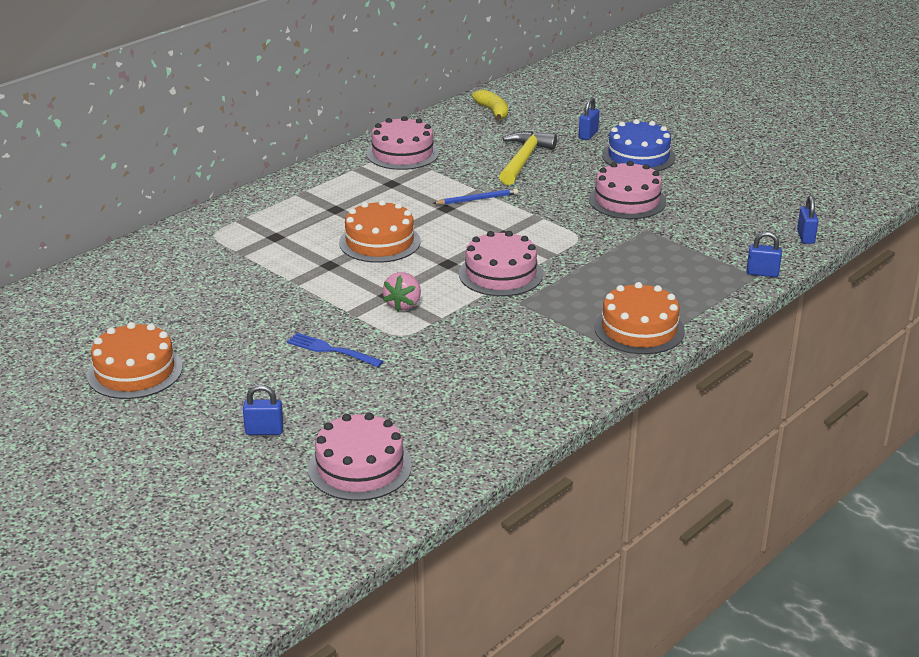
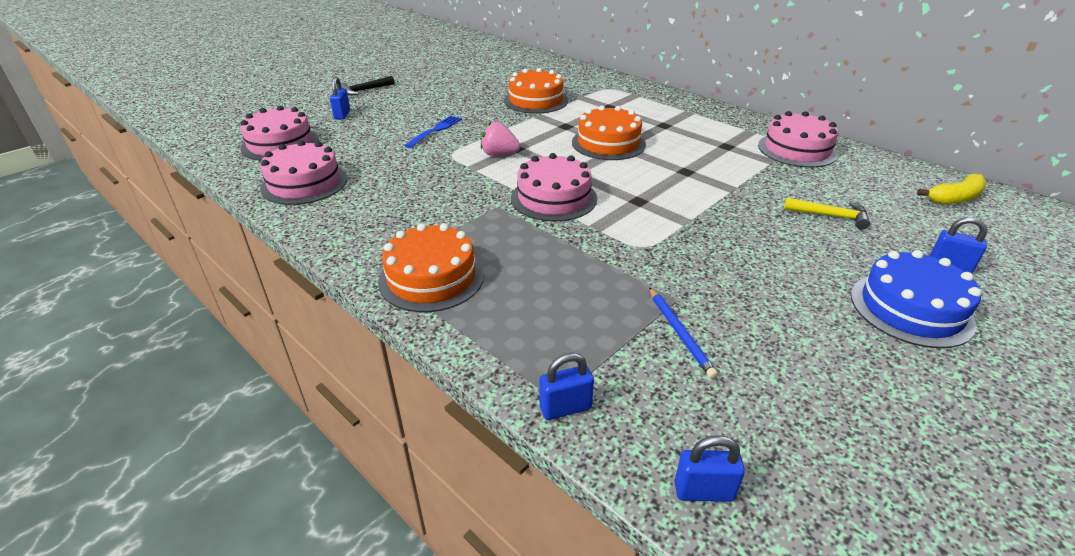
camera: 90 degrees right, 5 degrees up
(135, 371) = (428, 80): orange cake -> orange cake (536, 100)
(165, 425) = (365, 90): none -> black hammer
(477, 199) = (712, 187): blue pencil -> blue pencil (680, 333)
(523, 160) = (831, 216): yellow hammer -> yellow hammer, size x0.62
(627, 200) = (757, 289): pink cake -> pink cake (304, 183)
(762, 273) = (565, 408): blue padlock -> blue padlock turned 60 degrees clockwise

